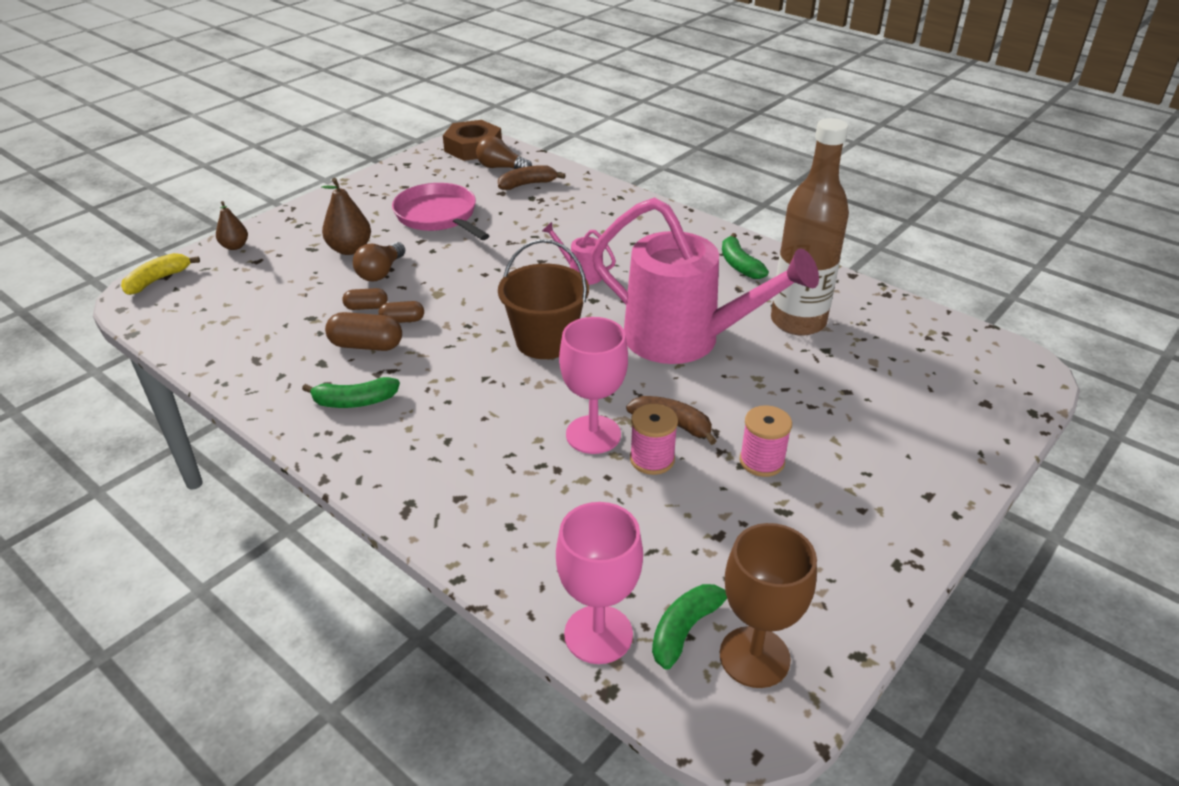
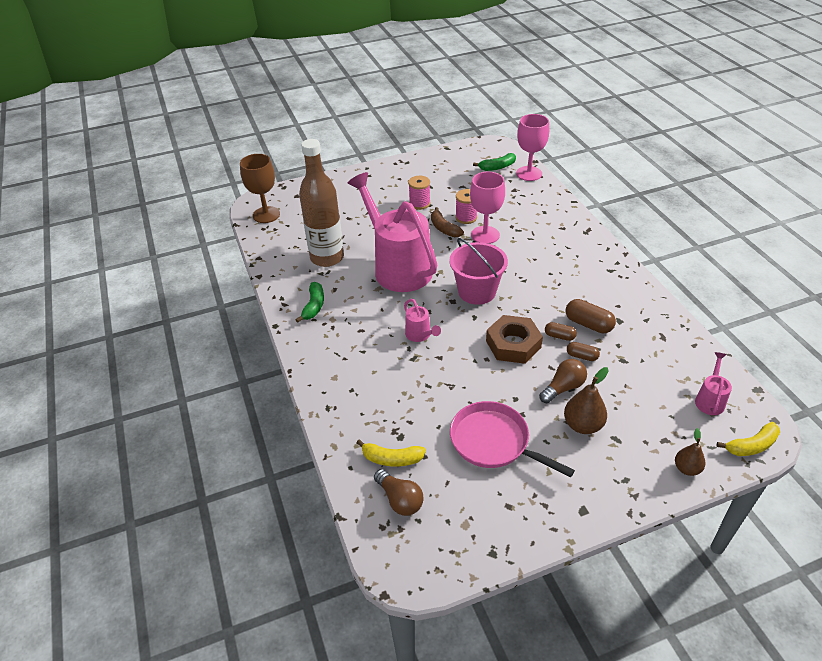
camera: 150 degrees left, 5 degrees up
(198, 307) = (710, 400): none -> pink watering can
(354, 402) = (603, 288): green banana -> none
(438, 216) = (494, 442): pink pan -> pink pan turned 135 degrees clockwise
(473, 147) = (407, 556): brown nut -> brown nut (513, 344)
(528, 184) = (391, 459): brown banana -> yellow banana
(545, 341) = (477, 291): brown bucket -> pink bucket
(754, 657) = (480, 156): brown goblet -> brown goblet (266, 215)

